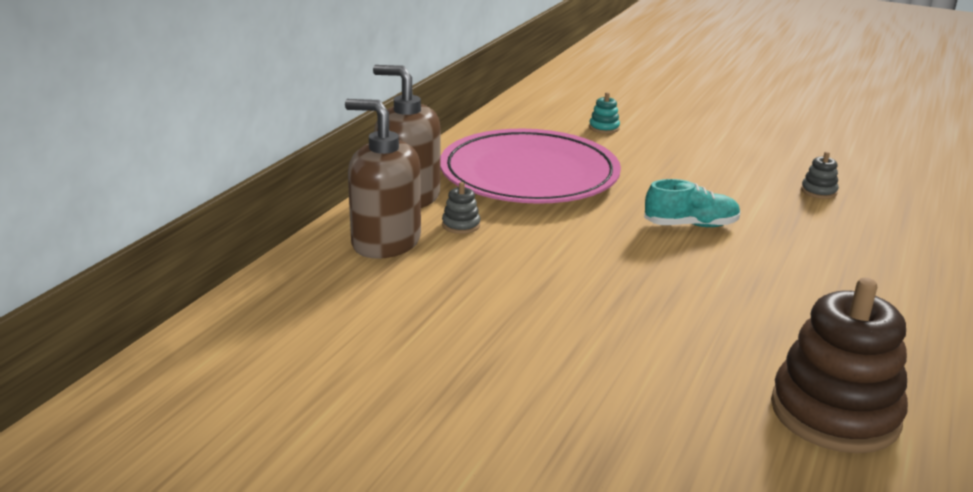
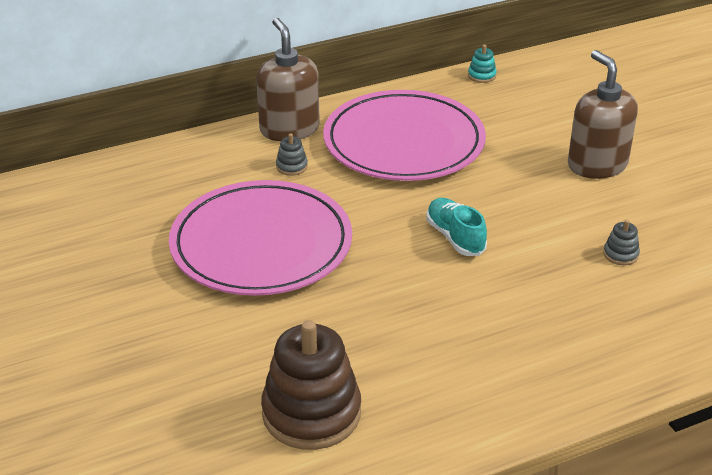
camera: 40 degrees right, 10 degrees up
(385, 242) = (226, 160): brown soap dispenser -> brown soap dispenser (597, 165)
(542, 297) = (261, 244): none -> pink plate
(604, 128) = (537, 119): turquoise stacking toy -> turquoise stacking toy (482, 75)
(691, 225) = (455, 237): turquoise shoe -> turquoise shoe turned 150 degrees counterclockwise

